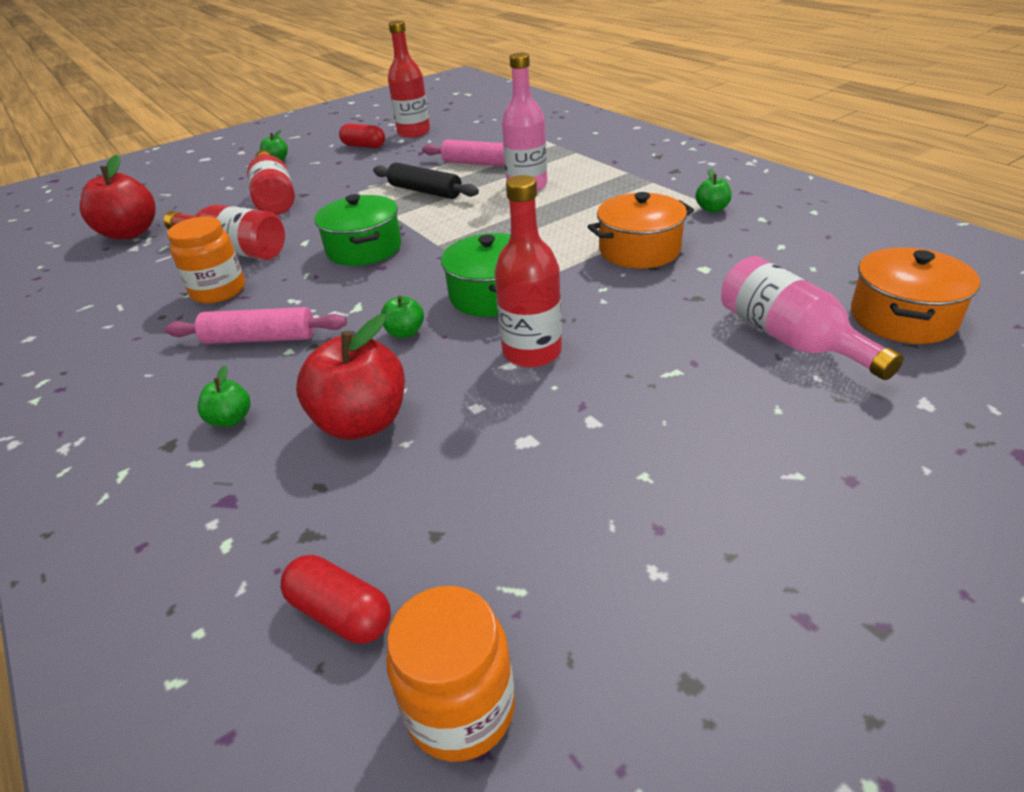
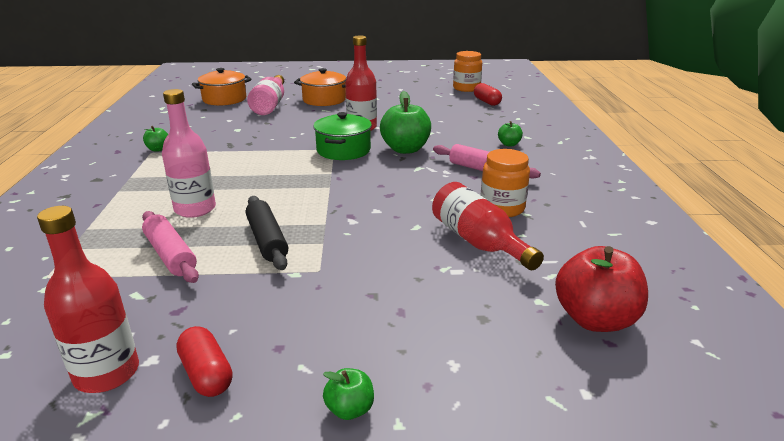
camera: 150 degrees left, 10 degrees down
(274, 198) = (407, 304): red bottle -> none
(362, 422) = (453, 129): red apple -> none
(364, 248) = (378, 202): green pot -> none
(405, 332) = (405, 149): green apple -> green apple, size x2.06
(639, 250) = (241, 144): orange pot -> orange pot (324, 100)

